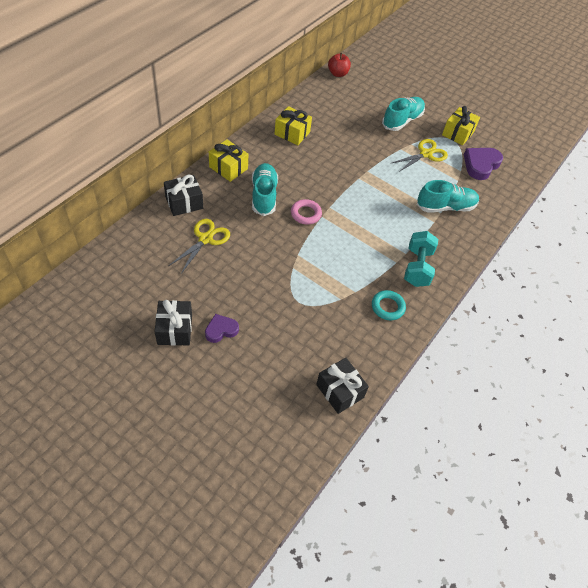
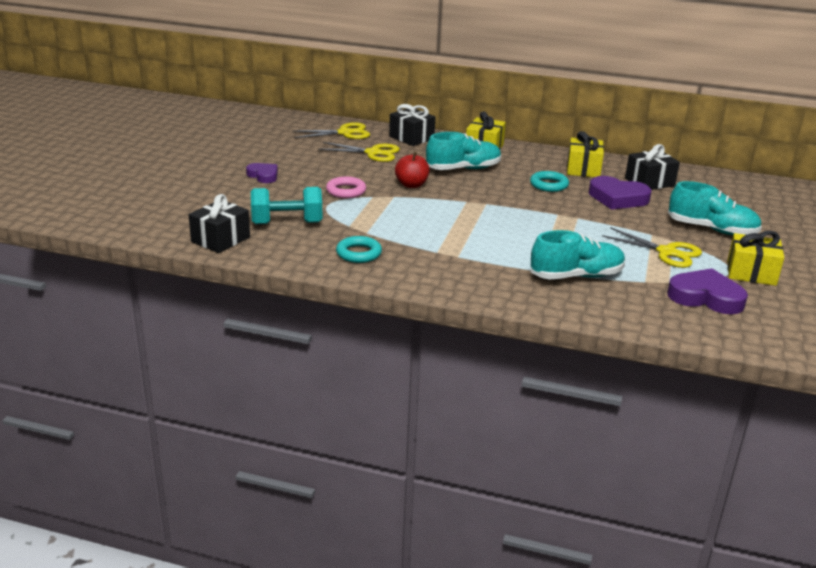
camera: 75 degrees right, 25 degrees down
(148, 243) = (345, 133): none -> yellow scissors
(175, 329) = (251, 158): black gift -> black gift (649, 182)
(306, 214) = (460, 192): pink ring -> pink ring (346, 191)
(311, 162) = (549, 185): none -> turquoise ring
(338, 74) = (738, 180): red apple -> red apple (411, 185)
(345, 139) = (617, 198): none -> purple heart
(417, 267) = (441, 266): turquoise dumbbell -> turquoise dumbbell (287, 223)
(445, 207) = (576, 276): turquoise shoe -> turquoise shoe turned 75 degrees counterclockwise

